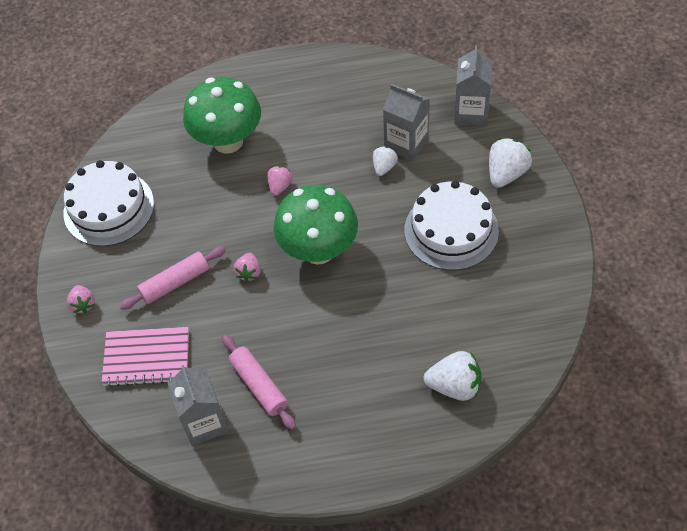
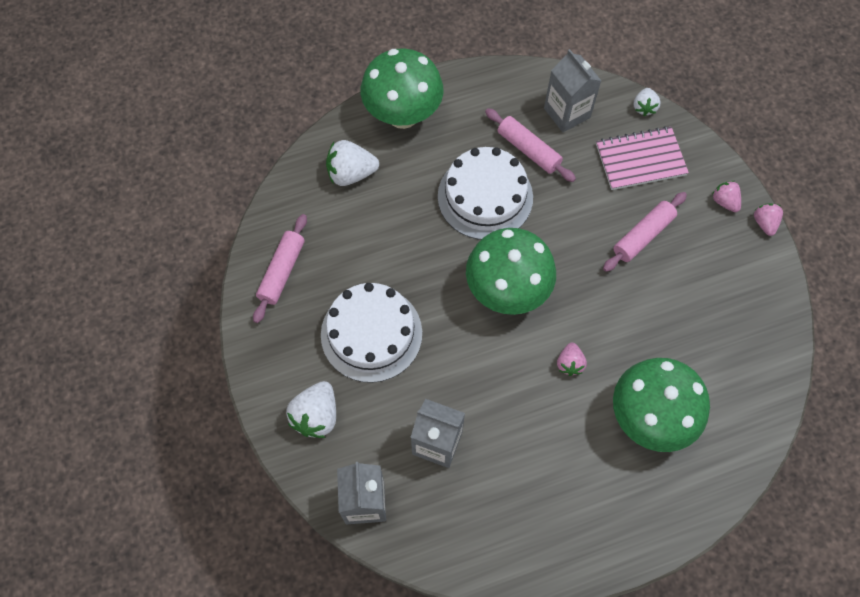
camera: 165 degrees right, 10 degrees up
(109, 208) = (749, 310): white cake -> white cake (485, 196)
(249, 272) = (572, 256): pink strawberry -> pink strawberry (764, 223)
(384, 167) = (457, 406): white strawberry -> white strawberry (644, 107)
(388, 447) = (403, 115): none -> green mushroom
(533, 295) = (282, 271): none -> pink rolling pin

